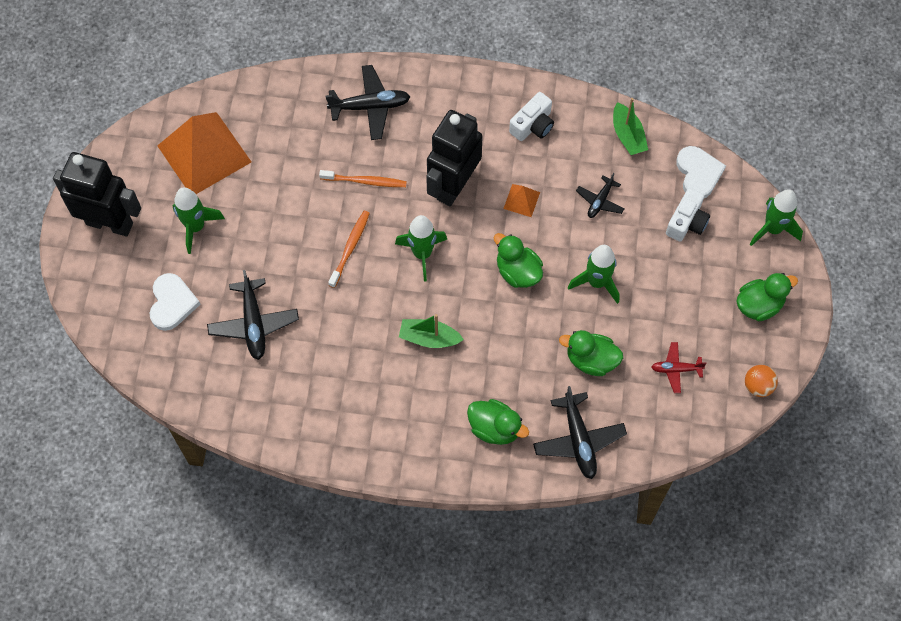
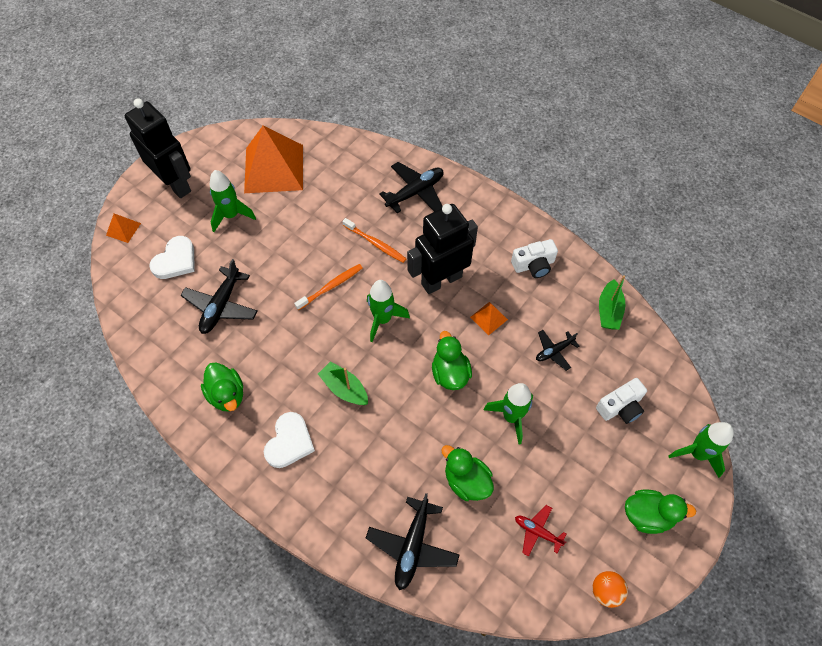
camera: 30 degrees right, 5 degrees down
(90, 300) = (123, 229): none -> orange pyramid
(370, 106) = (415, 192): black plane -> black plane turned 60 degrees counterclockwise
(494, 428) = (348, 494): green duck -> green duck (227, 395)
(698, 173) = (654, 371): white heart -> white heart (289, 442)

